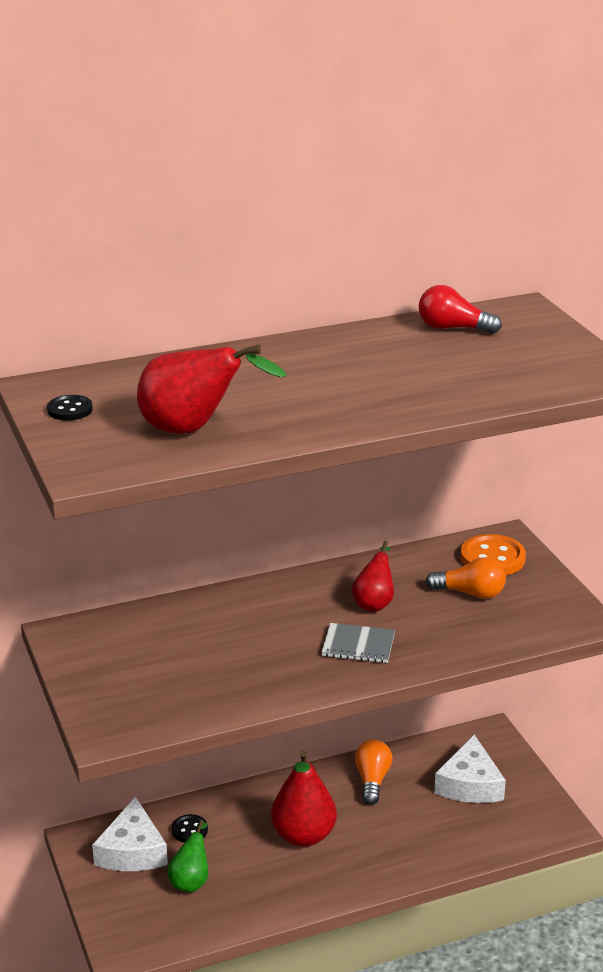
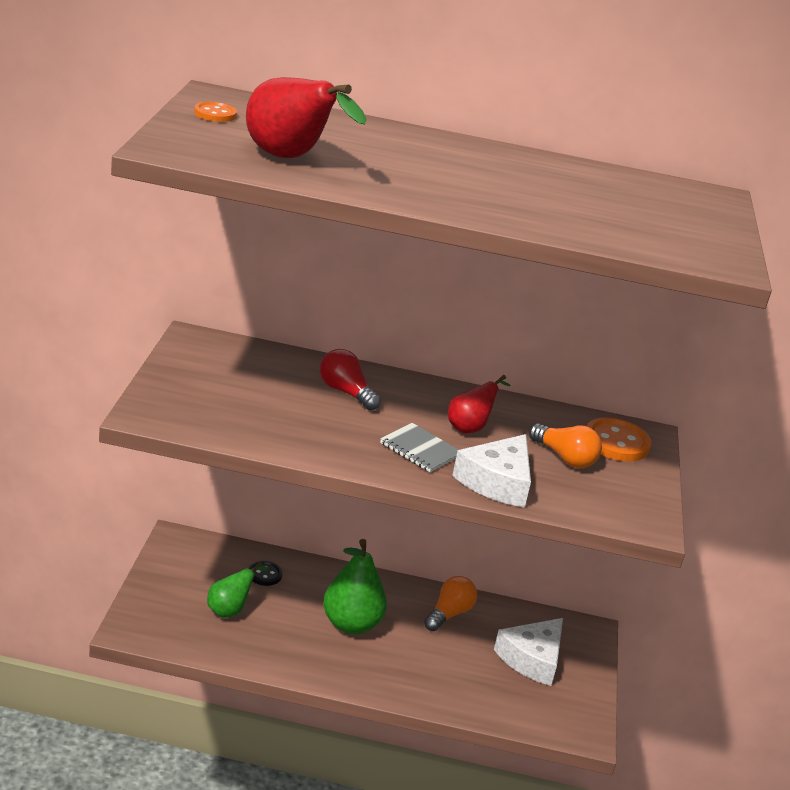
camera: 25 degrees right, 0 degrees up
(70, 410) = (215, 114): black button -> orange button
(132, 851) = (207, 566): white cheese -> white cheese (497, 482)
(303, 836) = (351, 624): red pear -> green pear
(453, 328) = (624, 183): red light bulb -> red light bulb (346, 392)

